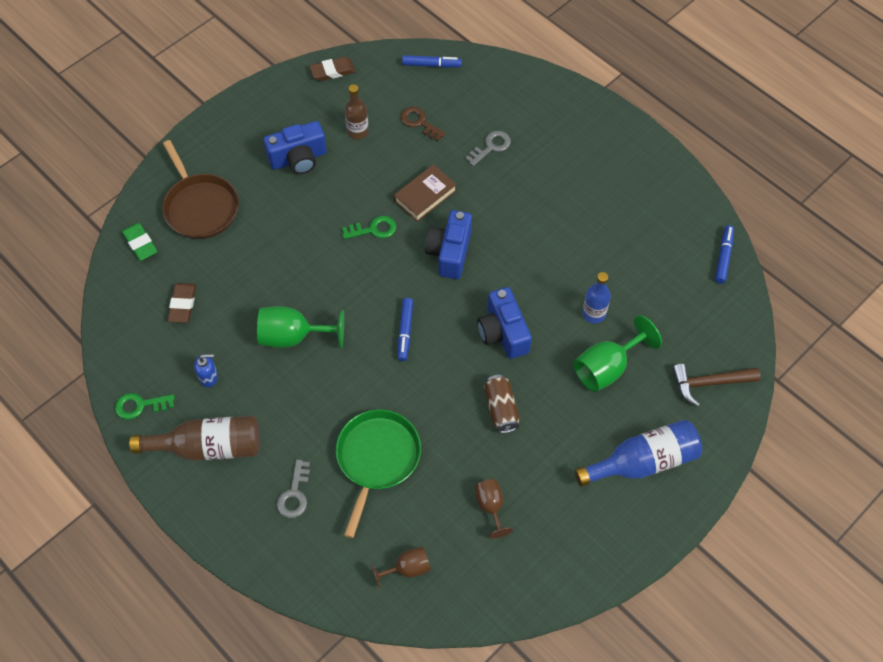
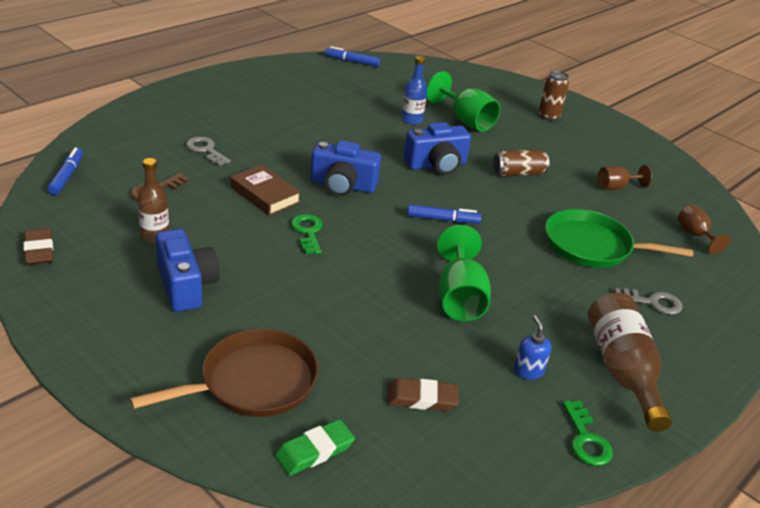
camera: 95 degrees left, 25 degrees down
(643, 462) = (548, 116): blue bottle -> brown can
(709, 383) = (471, 83): brown hammer -> none

